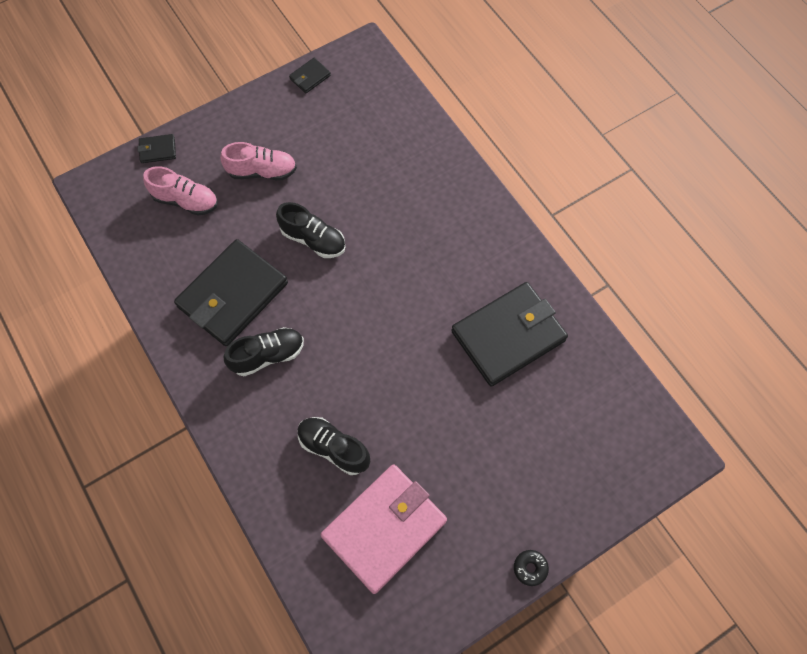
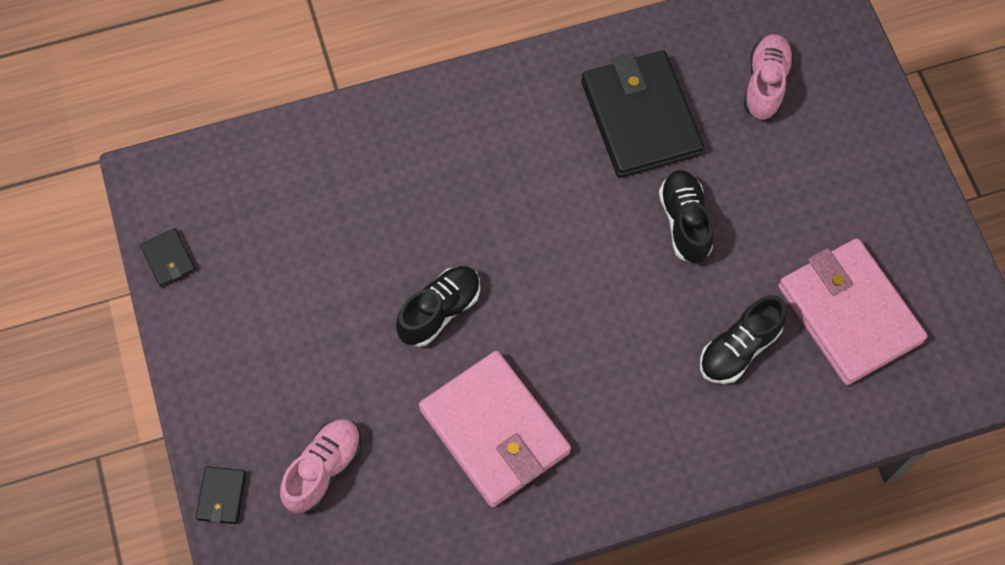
camera: 75 degrees left, 0 degrees up
(233, 295) = (494, 431): black wallet -> pink wallet
(262, 171) = (309, 356): pink shoe -> pink shoe (765, 84)
(268, 355) = (595, 402): black shoe -> black shoe (684, 222)
(530, 568) = (921, 174): black donut -> none

